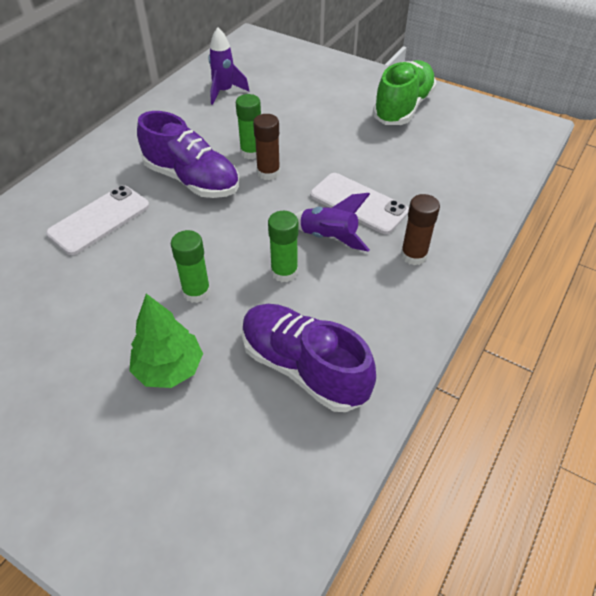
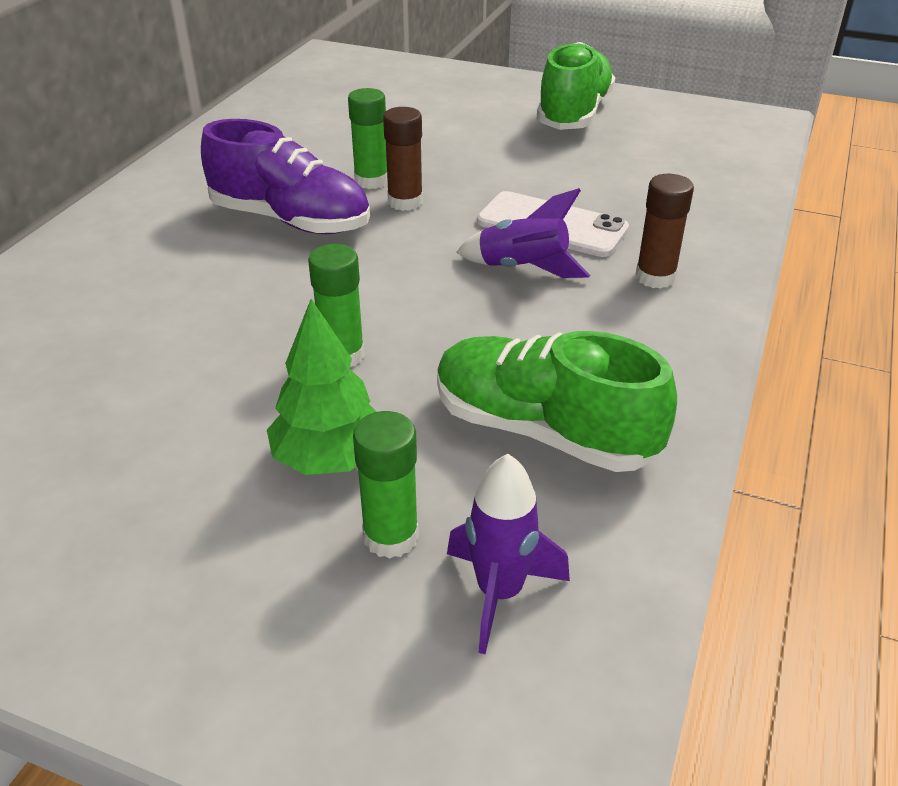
camera: 10 degrees left, 10 degrees down
(99, 220) = (157, 282): white phone -> none
(224, 92) = (307, 116): purple rocket -> purple rocket (499, 593)
(284, 272) = (471, 316): green glue stick -> green glue stick (391, 536)
(304, 368) = (543, 431): purple shoe -> green shoe

